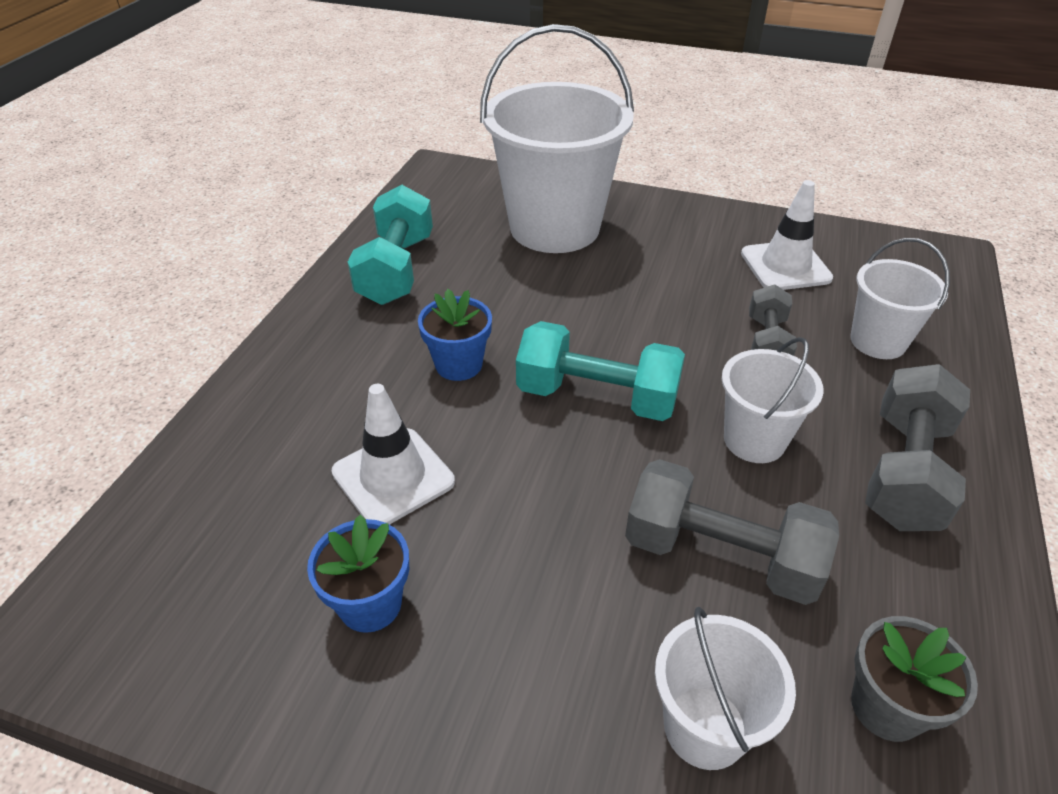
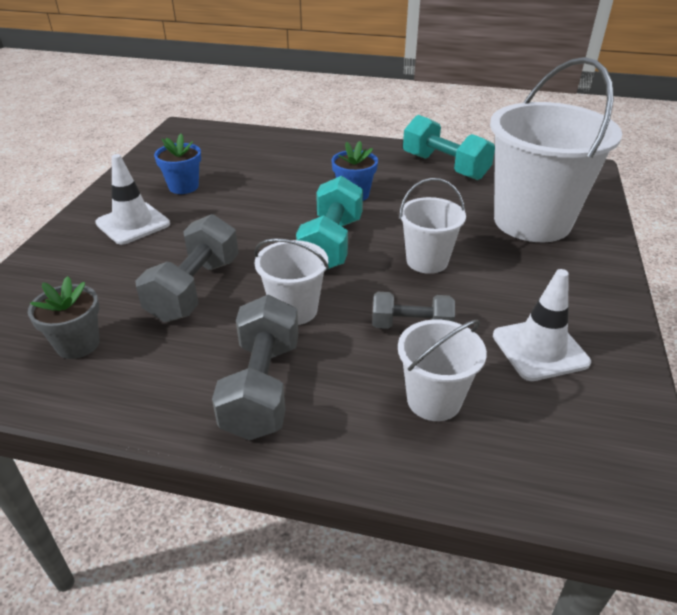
camera: 85 degrees right, 5 degrees down
(393, 477) = (261, 184): white traffic cone -> white traffic cone (133, 223)
(396, 269) = (445, 166): turquoise dumbbell -> turquoise dumbbell turned 45 degrees clockwise
(705, 727) = (91, 278): white bucket -> white bucket (427, 261)
(904, 471) = (262, 387): grey dumbbell -> grey dumbbell turned 75 degrees clockwise

